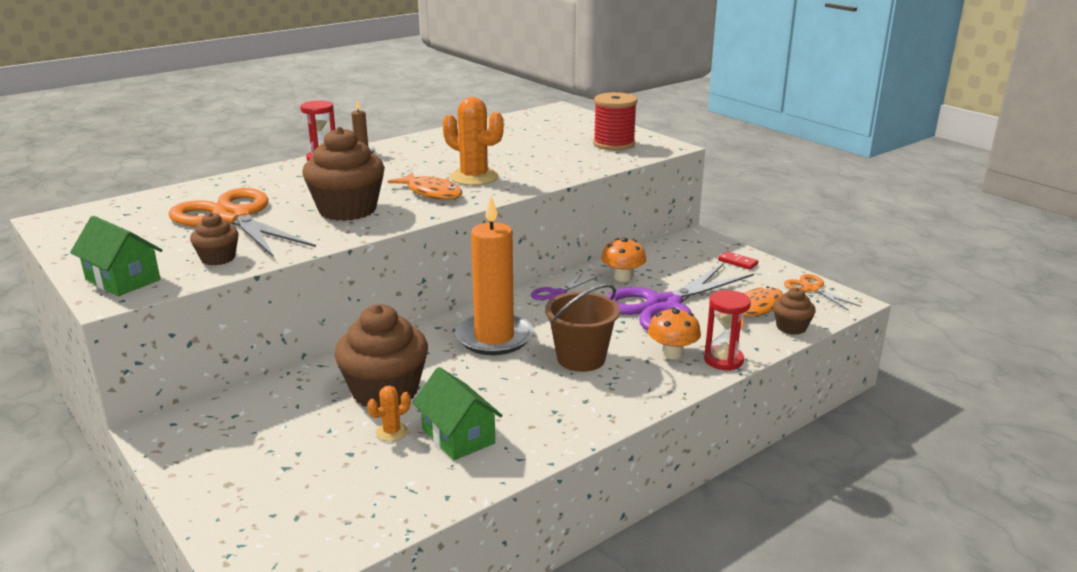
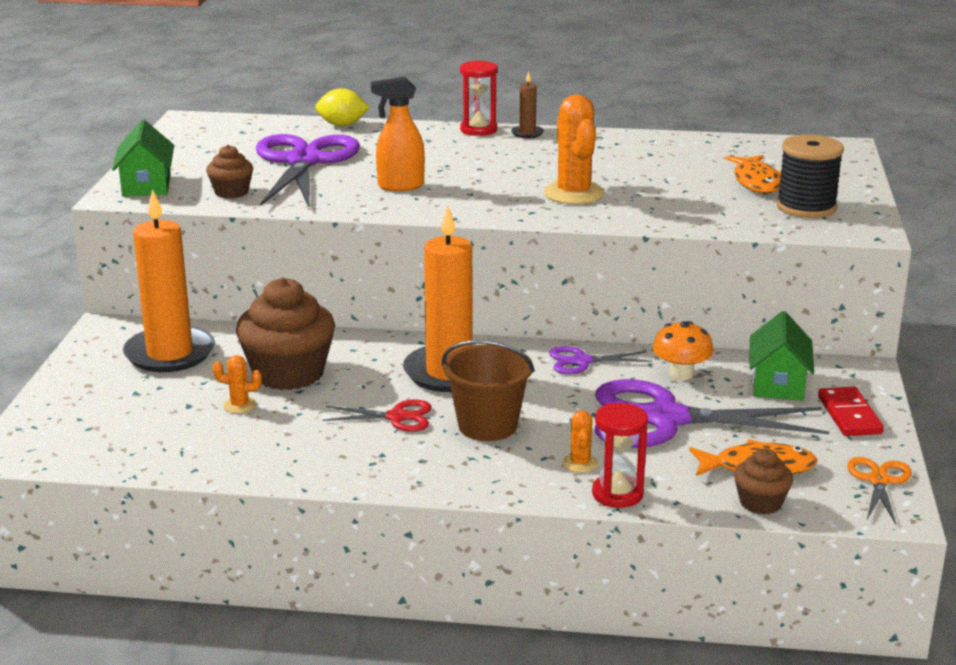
camera: 45 degrees right, 0 degrees up
(207, 185) = (342, 125): none -> yellow lemon
(232, 218) = (304, 161): orange scissors -> purple scissors
(258, 423) = (170, 354): none -> orange candle
(347, 210) = (400, 186): brown cupcake -> orange spray bottle
(431, 193) = (502, 195): orange fish -> orange fish (756, 182)
(458, 436) = (277, 433): green house -> green house (778, 383)
(517, 382) = (397, 417): none -> red scissors
(614, 144) = (806, 207): red spool -> black spool
(672, 353) = (580, 463): orange mushroom -> orange cactus
(737, 262) = (849, 415): red domino -> red domino, size x1.54

